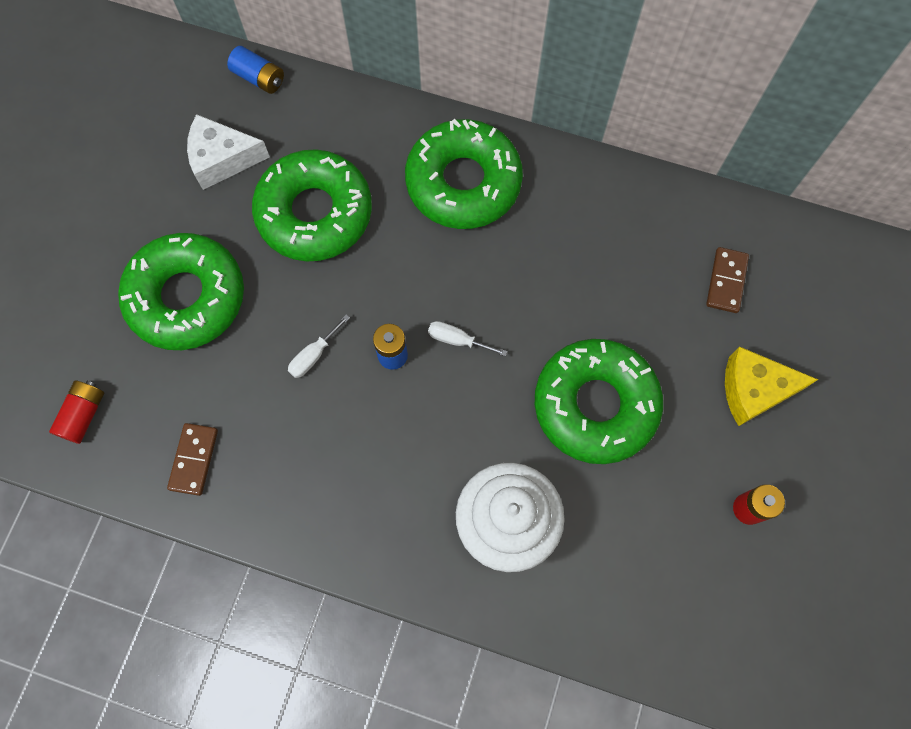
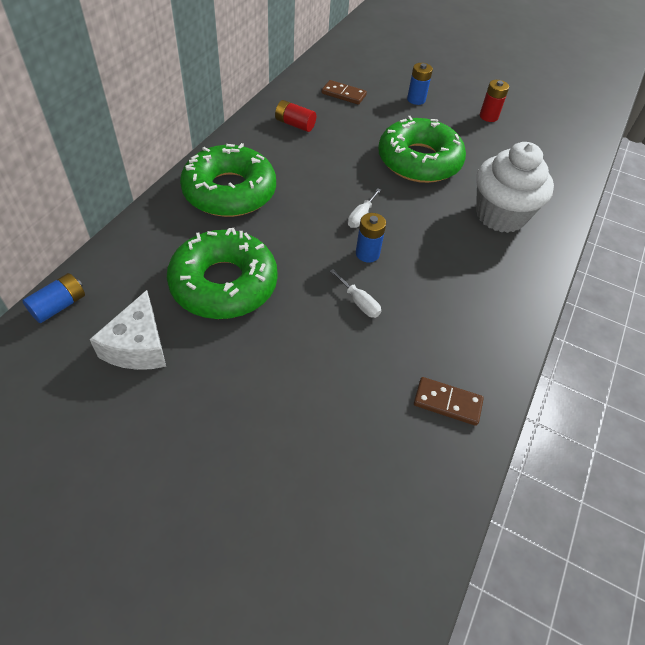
camera: 85 degrees left, 20 degrees down
(84, 415) = (394, 501): red battery -> red battery (295, 124)
(187, 297) = (281, 392): green donut -> none
(754, 390) = (416, 99): yellow cheese -> blue battery

